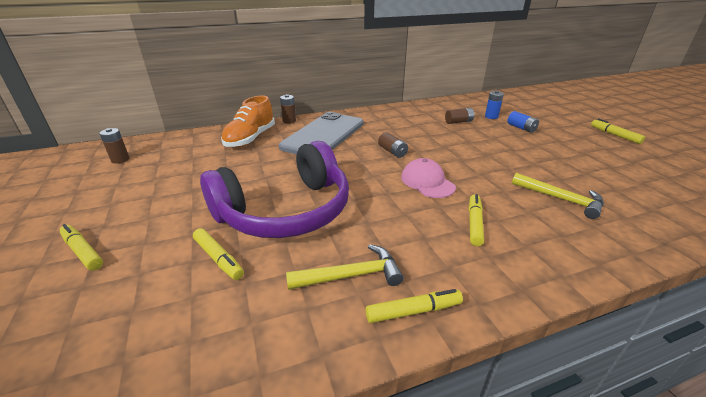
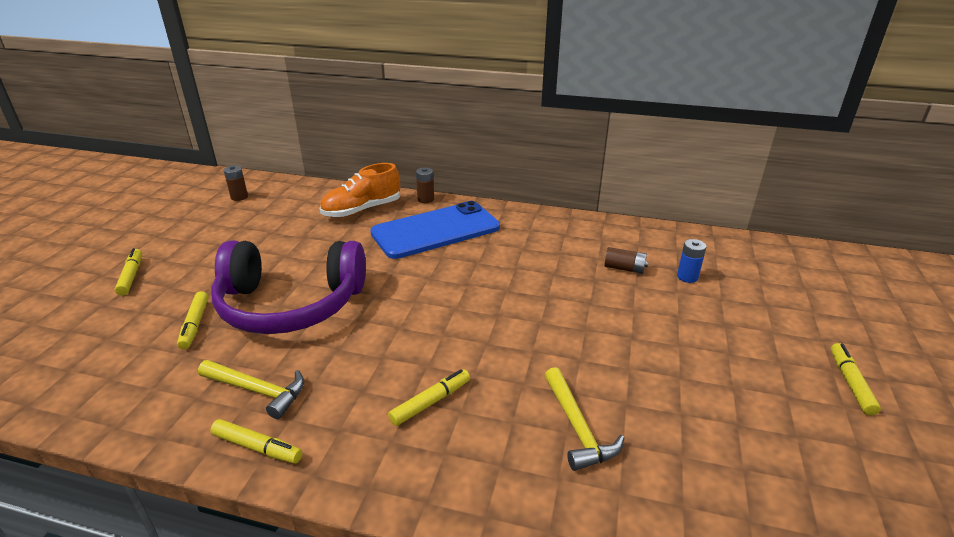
camera: 35 degrees right, 0 degrees up
(324, 135) = (436, 230): grey phone -> blue phone
(392, 152) = (476, 280): brown battery -> none
(427, 182) = (457, 333): pink cap -> none
(521, 128) = (703, 311): blue battery -> none

